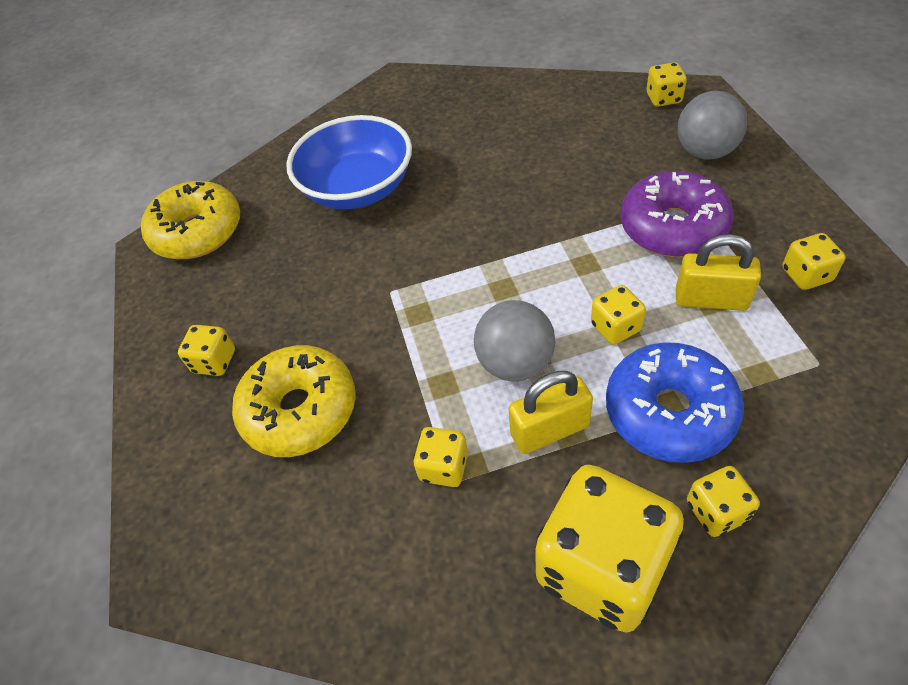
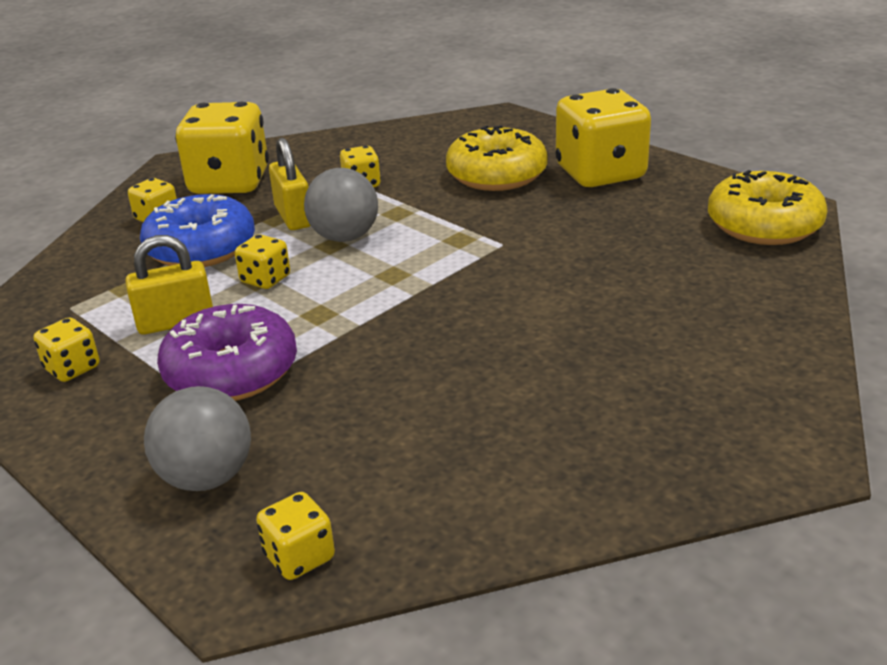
camera: 145 degrees right, 20 degrees down
(215, 361) = (600, 173): yellow dice -> yellow dice, size x2.15
(358, 188) = (647, 304): blue bowl -> none
(549, 430) = (294, 216): yellow padlock -> yellow padlock turned 60 degrees counterclockwise

